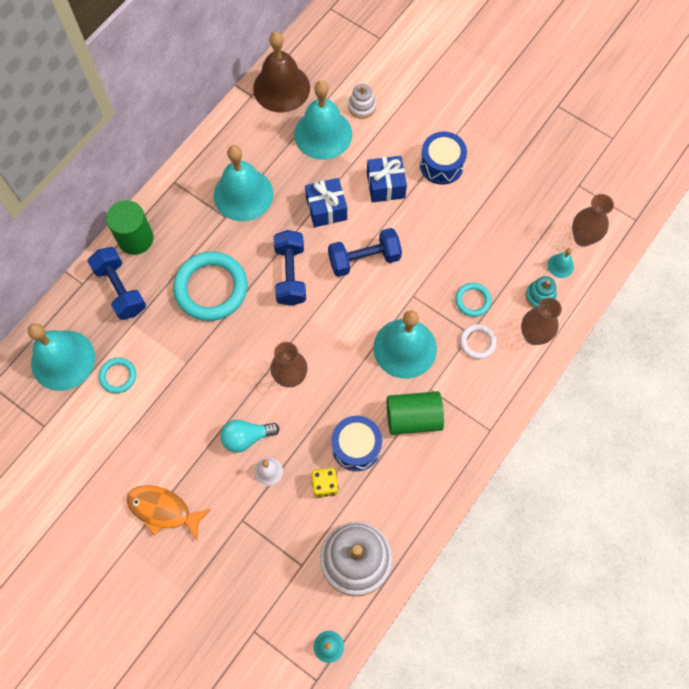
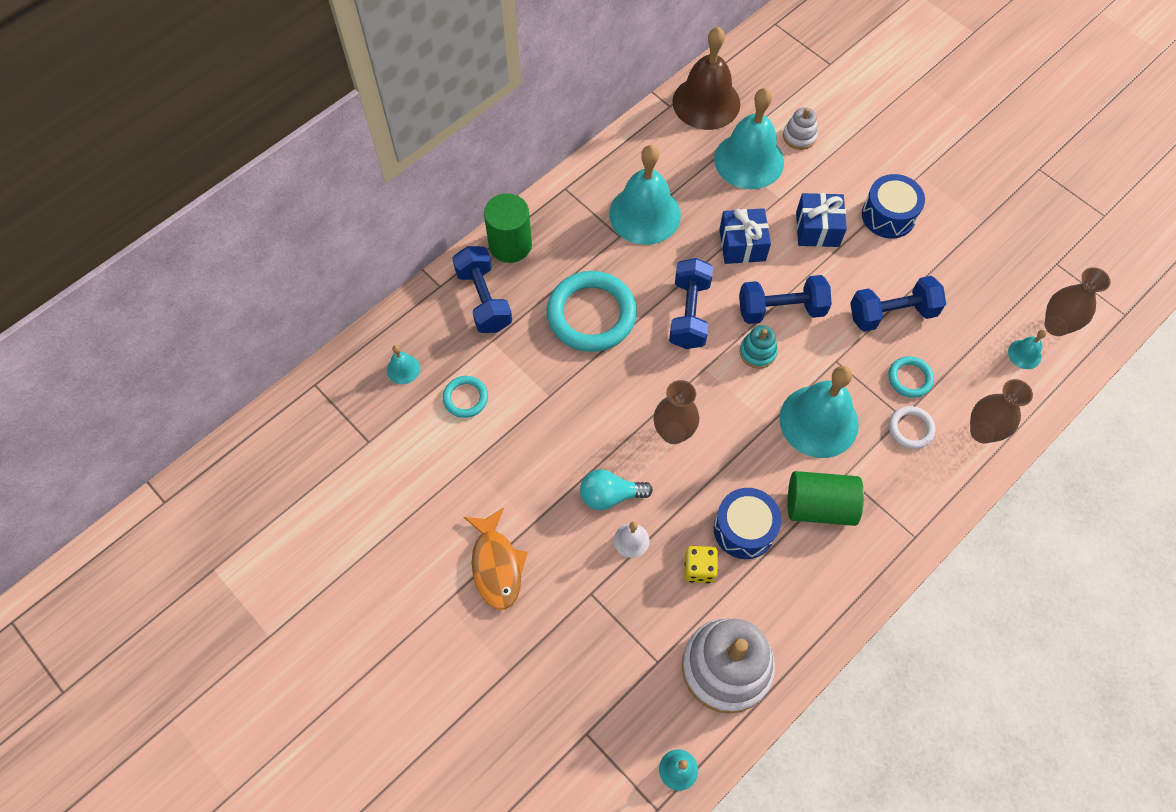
camera: 10 degrees right, 5 degrees down
(63, 360) = (403, 369): turquoise bell -> turquoise bell, size x0.43
(163, 510) = (496, 565): orange fish -> orange fish turned 135 degrees counterclockwise
(453, 248) = (892, 314): none -> blue dumbbell
(540, 296) = (995, 386): turquoise stacking toy -> turquoise stacking toy (757, 352)

